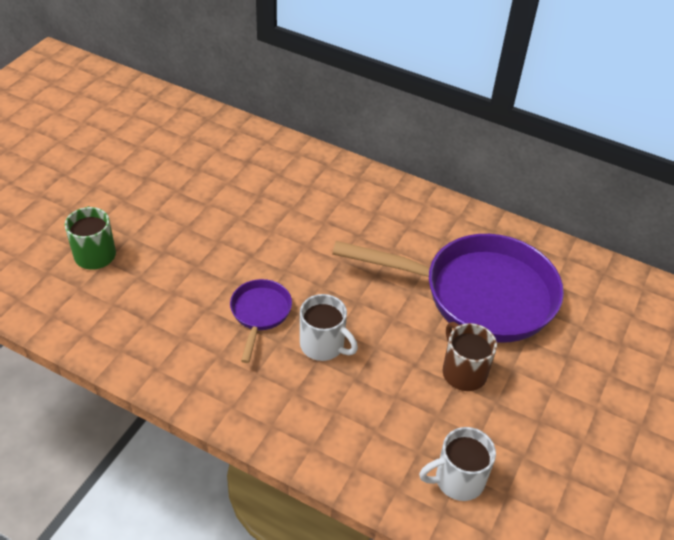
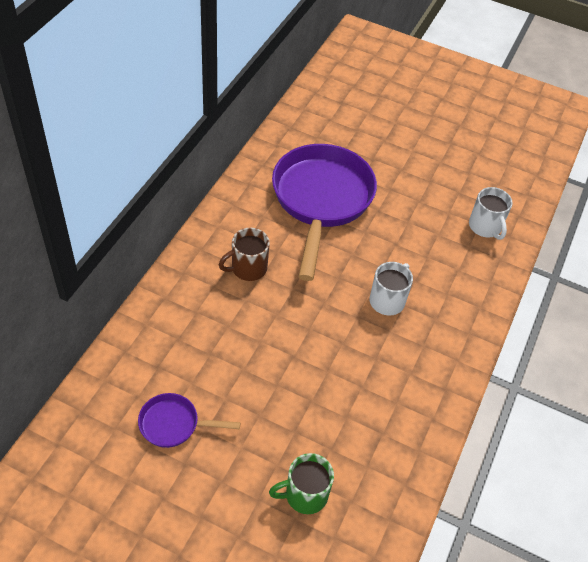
camera: 95 degrees left, 5 degrees up
(260, 314) = (362, 346): purple pan -> purple pan (174, 424)
(463, 372) = (397, 216): brown mug -> brown mug (248, 268)

